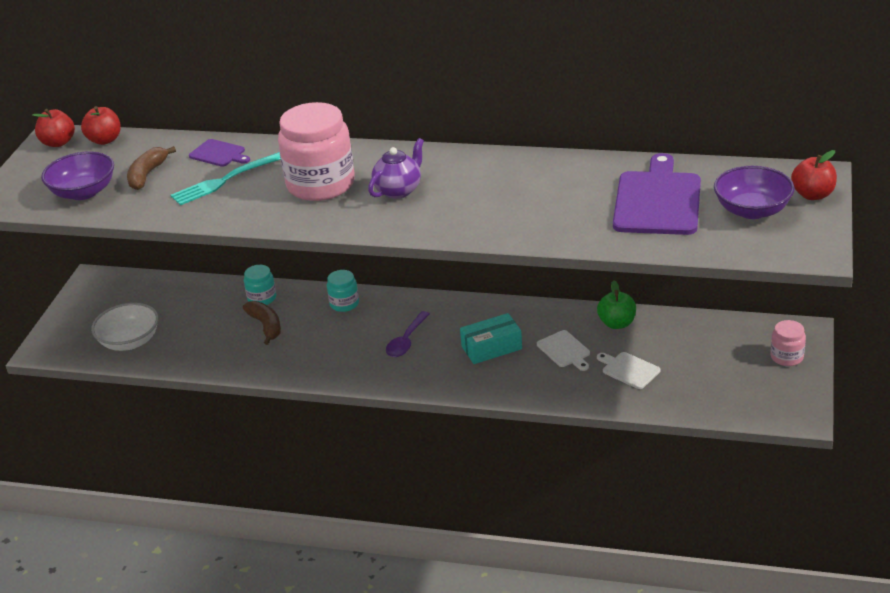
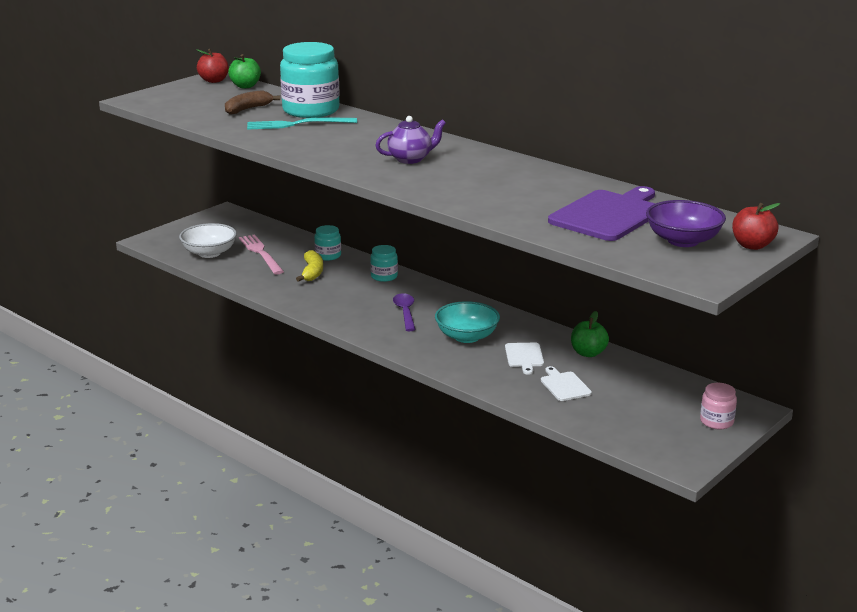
camera: 25 degrees right, 10 degrees down
(83, 192) = (194, 108): purple bowl -> none
(105, 140) = (245, 86): red apple -> green apple
(187, 321) = (261, 253): none -> pink fork
(219, 154) = (311, 110): purple cutting board -> turquoise jar
(266, 326) = (312, 272): brown banana -> yellow banana
(320, 184) = (358, 142): pink jar -> none
(406, 341) = (405, 312): purple spoon -> purple spoon turned 120 degrees clockwise
(491, 348) = (467, 336): turquoise box -> turquoise bowl

